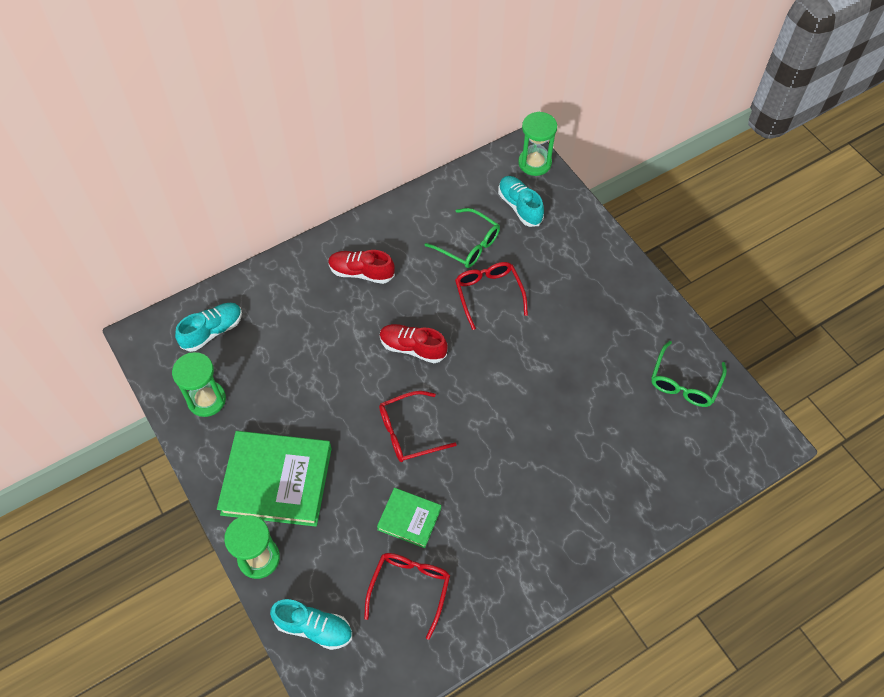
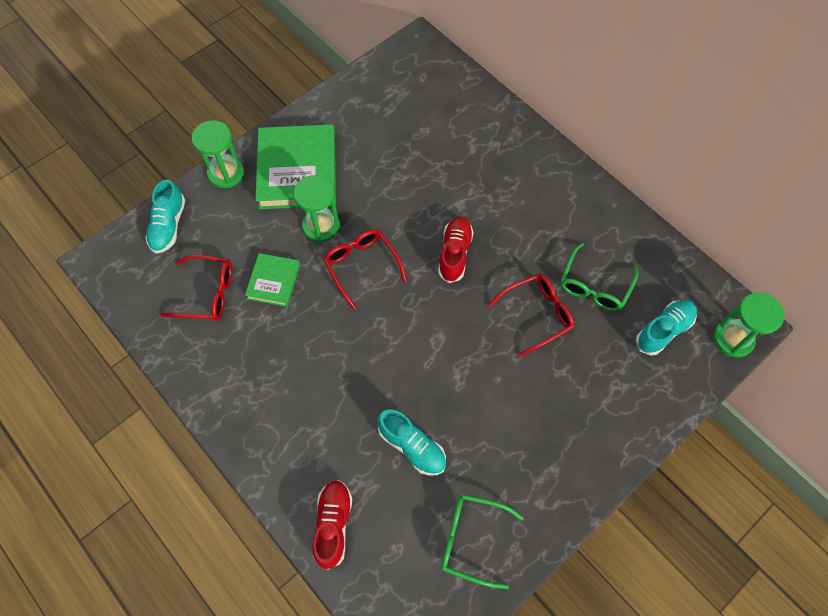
camera: 80 degrees right, 5 degrees up
(206, 399) = (367, 103): green hourglass -> green hourglass (321, 226)
(212, 331) = (436, 91): turquoise shoe -> turquoise shoe (412, 447)
(361, 272) = (531, 193): red shoe -> red shoe (333, 524)

